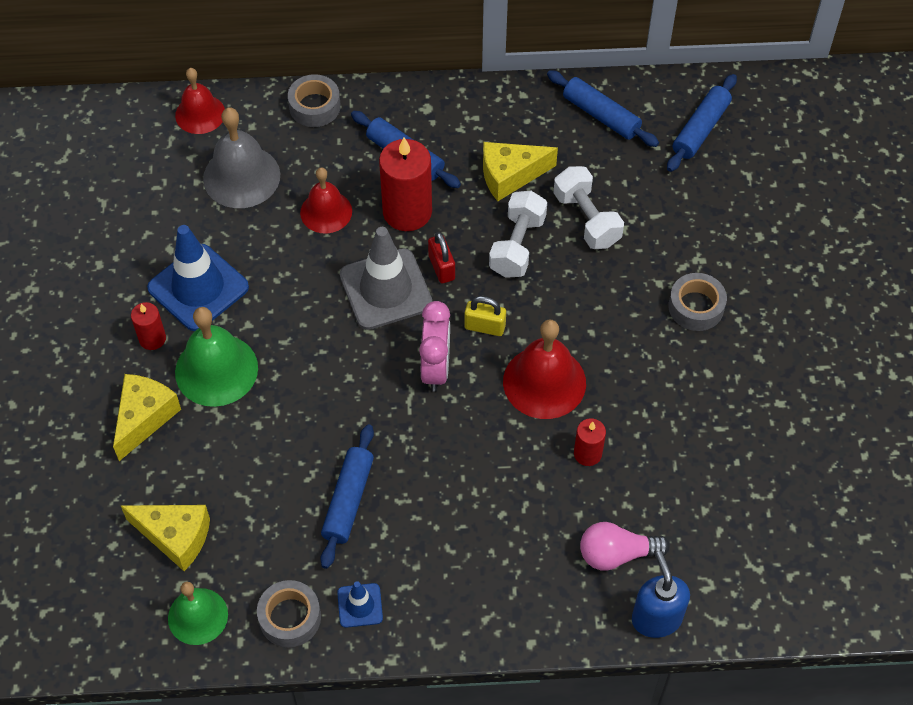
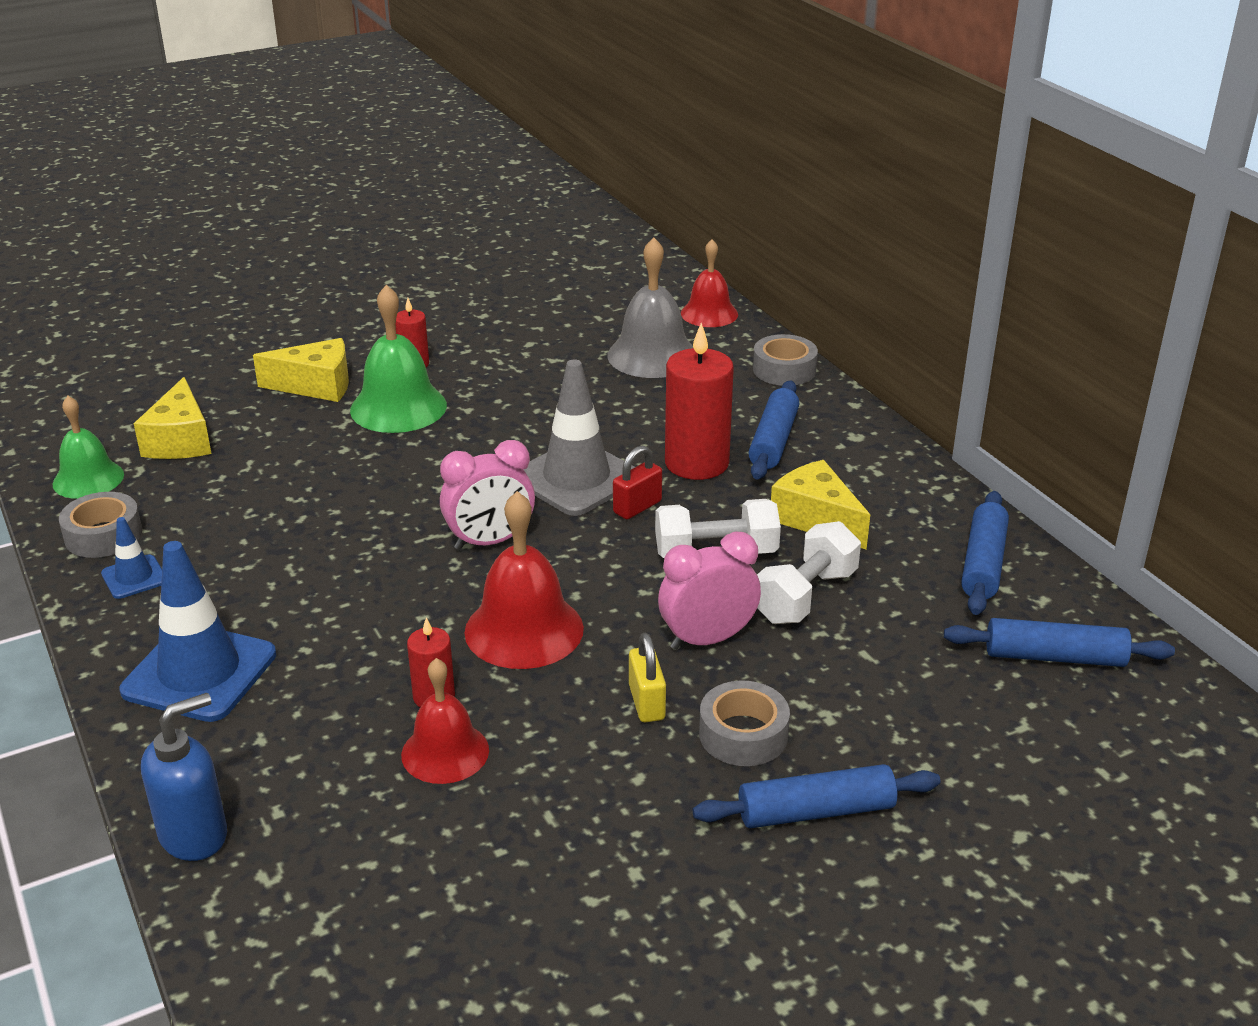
camera: 65 degrees right, 25 degrees down
(198, 288) = (493, 370): blue traffic cone -> blue traffic cone (199, 673)
(326, 212) = (651, 414): red bell -> red bell (445, 752)
(348, 500) = (273, 531): blue rolling pin -> blue rolling pin (815, 811)
(484, 327) = (575, 561): yellow padlock -> yellow padlock (646, 703)
(603, 288) = (707, 639): none -> pink clock
(617, 554) = (286, 767): pink light bulb -> none

